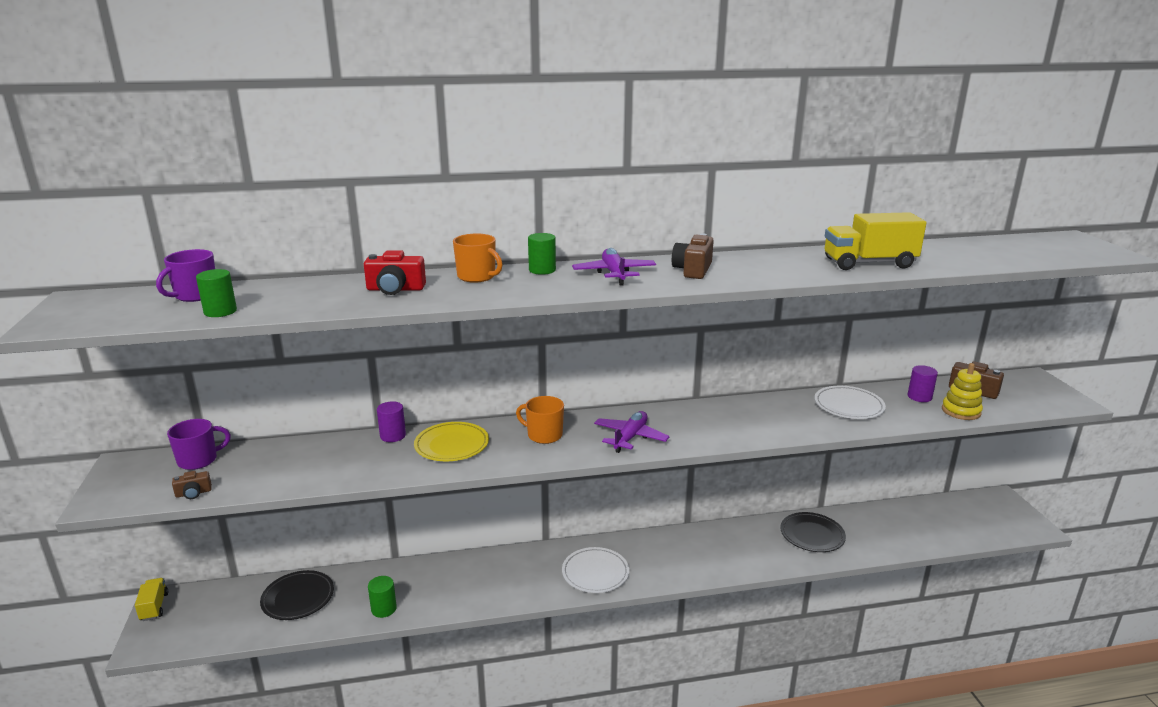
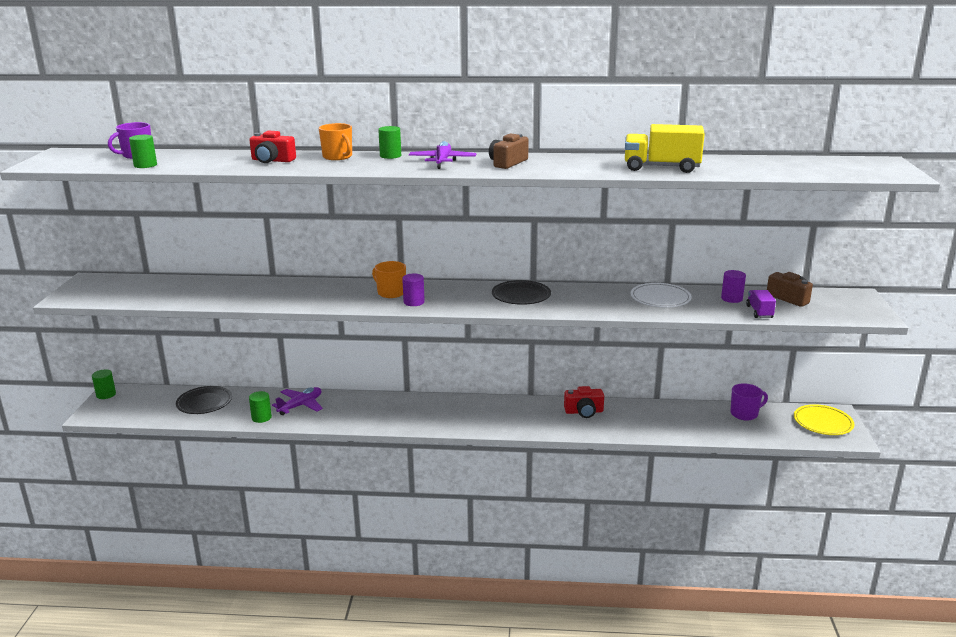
camera: 15 degrees right, 0 degrees up
(154, 607) = (106, 394): yellow truck -> green cylinder
(193, 493) = (125, 300): brown camera -> none
(198, 460) = (138, 282): purple mug -> purple mug (744, 414)
(393, 436) = (279, 282): purple cylinder -> purple cylinder (414, 302)
(452, 445) = (317, 291): yellow plate -> yellow plate (823, 423)
(595, 573) = (433, 417): white plate -> none
(630, 437) = (457, 301): purple plane -> purple plane (301, 405)
(757, 537) = (584, 412): none -> red camera
(812, 535) = (633, 416): black plate -> black plate (521, 295)
(961, 411) = (759, 312): yellow stacking toy -> purple truck

